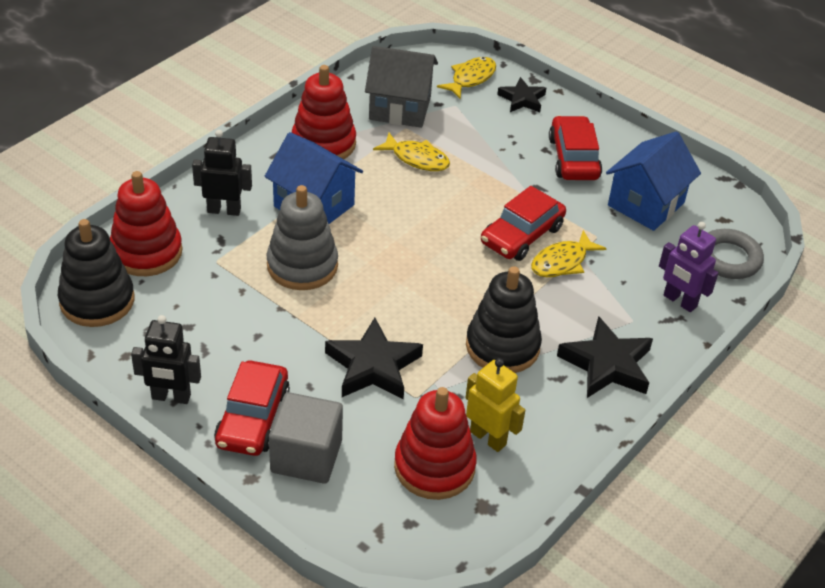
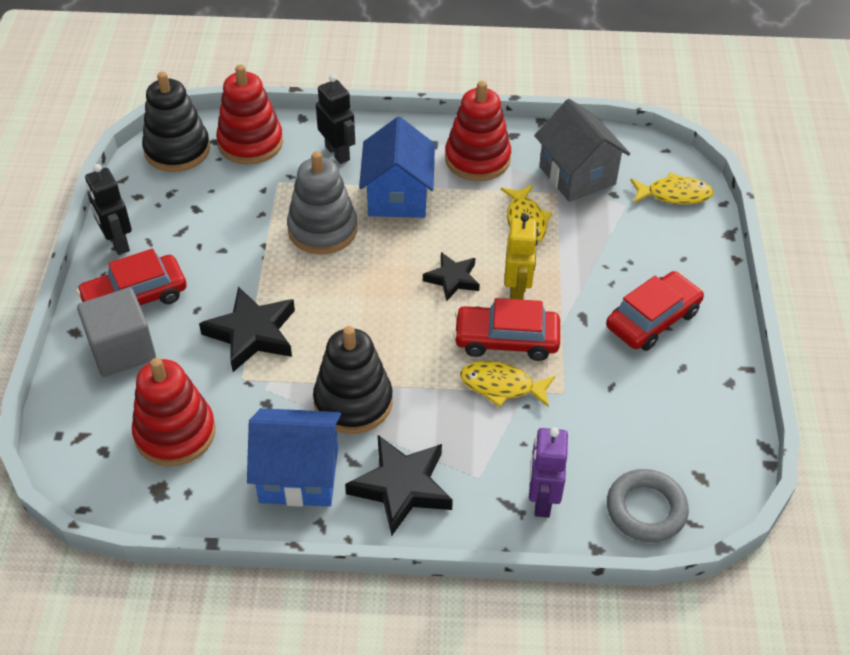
camera: 55 degrees right, 5 degrees up
(488, 438) = (237, 450): yellow robot -> yellow robot (517, 291)
(522, 99) = (690, 242): black star -> black star (452, 279)
(646, 204) = (650, 405): blue house -> blue house (298, 475)

